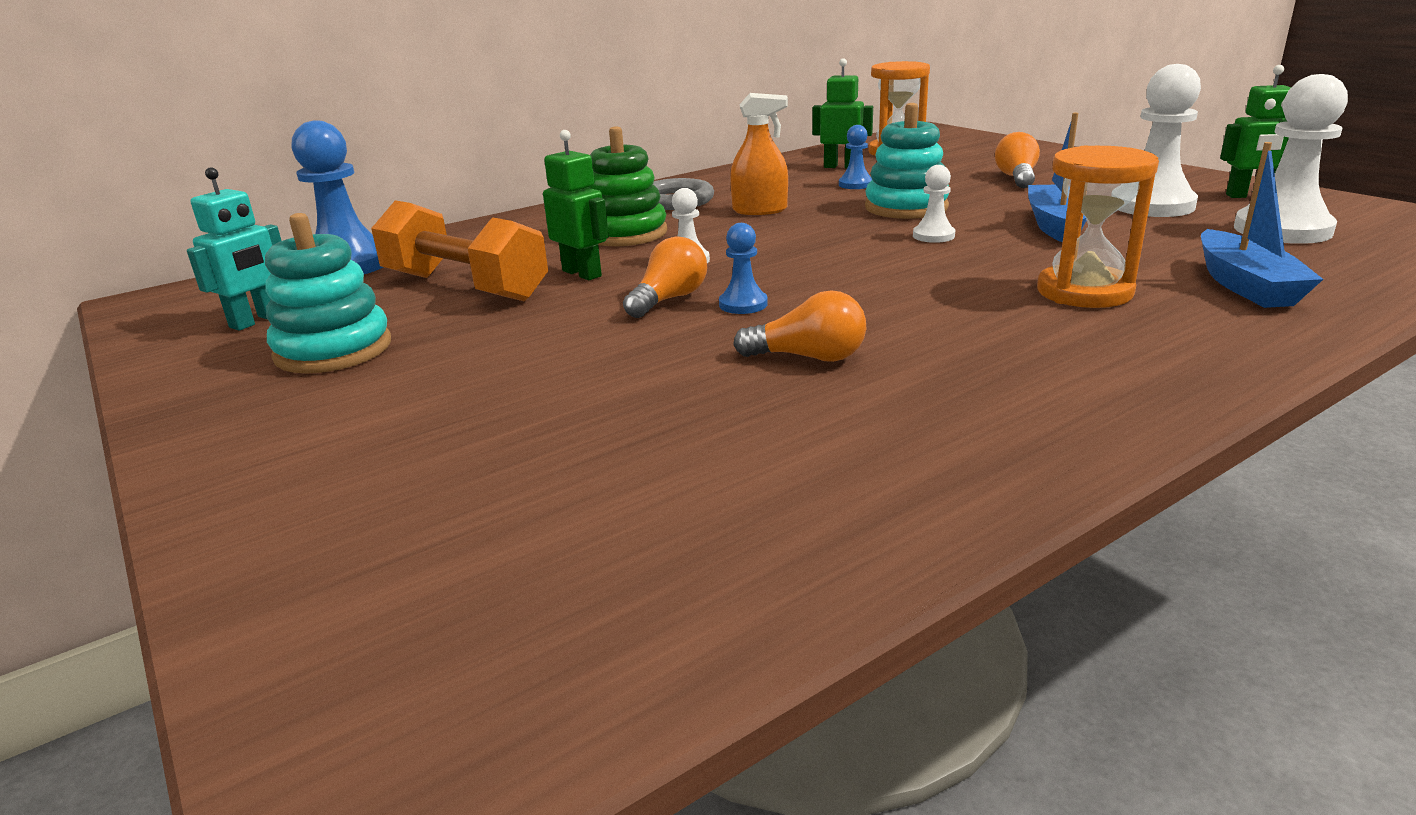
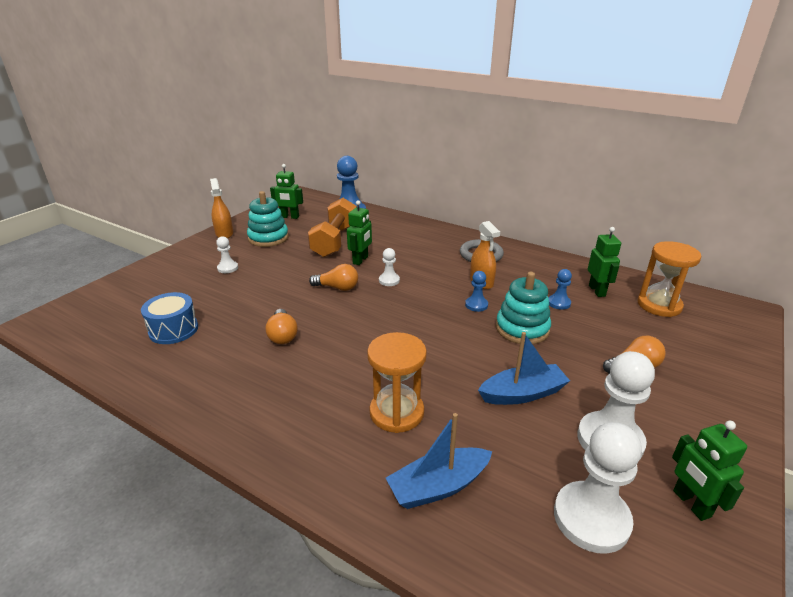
camera: 65 degrees right, 5 degrees up
(201, 404) = (224, 233): none -> orange spray bottle
(257, 321) = (289, 217): turquoise robot -> green robot
(625, 233) = (419, 255): green stacking toy -> none
(682, 485) = (173, 329): none -> blue drum
(743, 304) = (338, 307): blue pawn -> blue pawn (476, 305)
(933, 236) = (470, 346): white pawn -> white pawn (227, 268)

